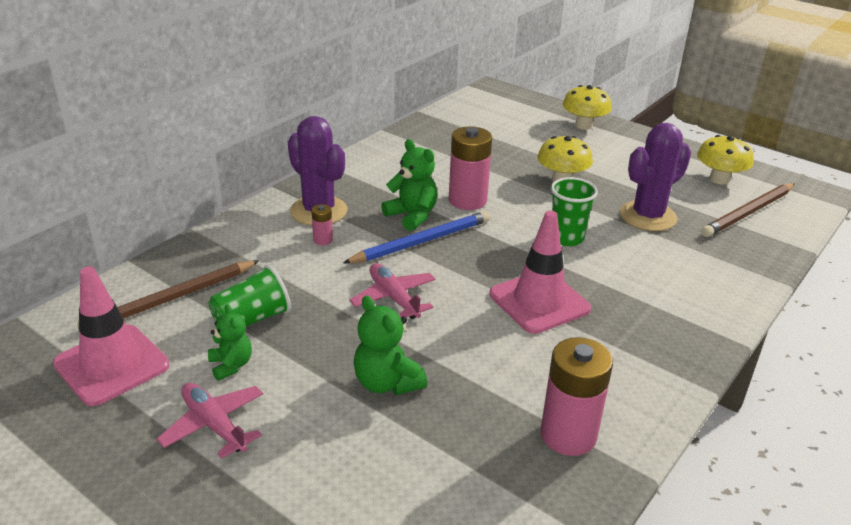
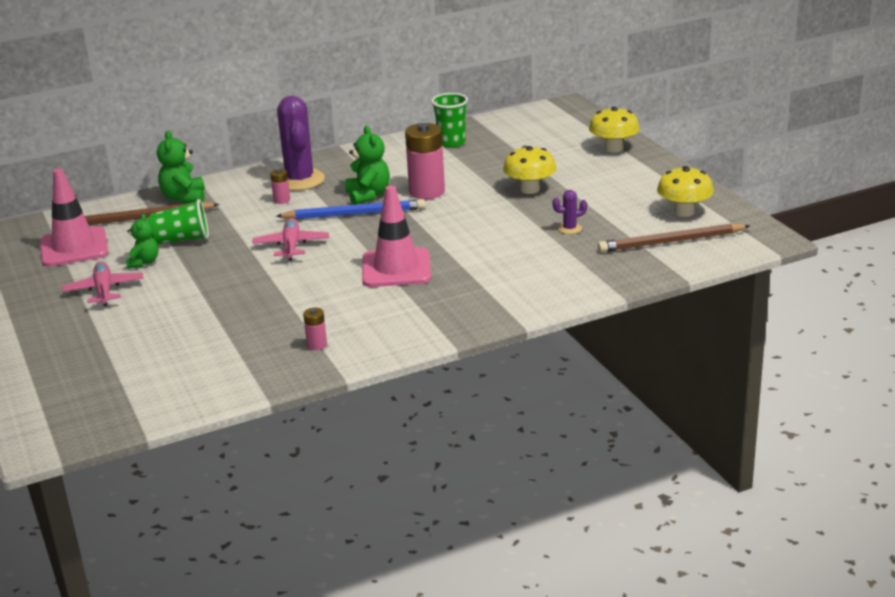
camera: 30 degrees right, 5 degrees down
(387, 383) = (231, 292): green teddy bear -> green teddy bear (184, 198)
(566, 238) = (475, 232): green cup -> green cup (451, 142)
(568, 435) = (317, 345): pink battery -> pink battery, size x0.46
(648, 216) = (569, 229): purple cactus -> purple cactus, size x0.44

